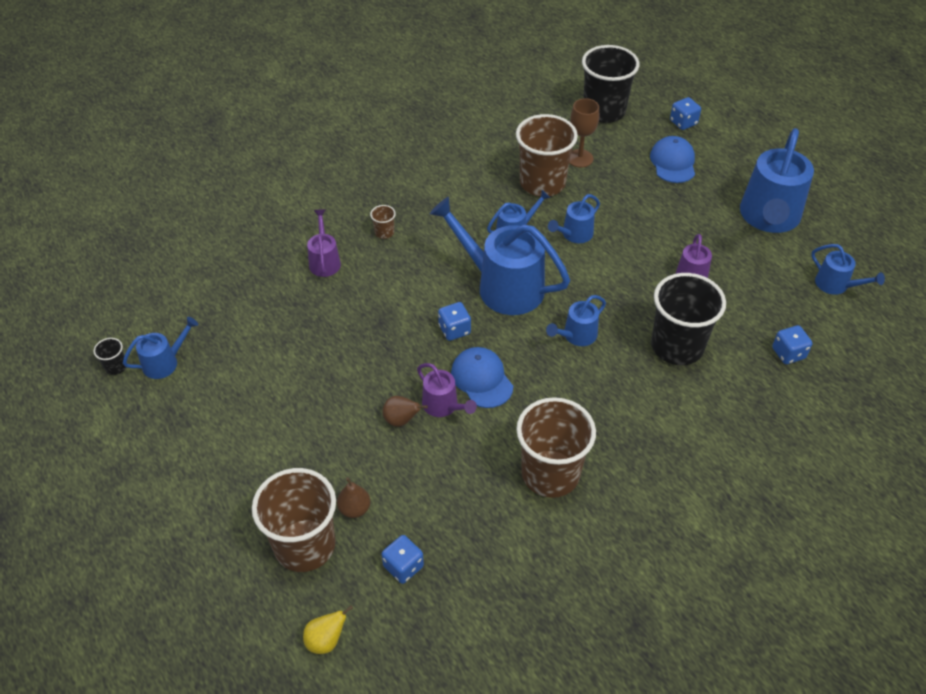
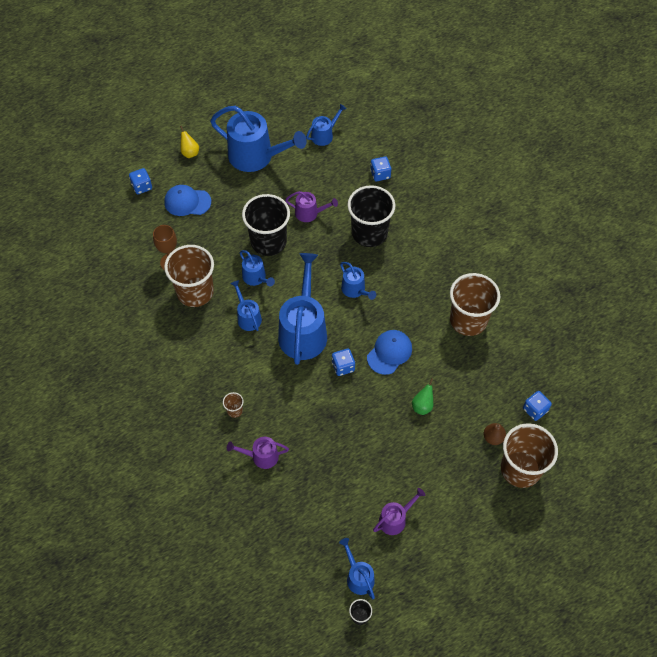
camera: 85 degrees left, 10 degrees up
(326, 640) = (585, 456): yellow pear -> yellow pear (190, 153)
(401, 420) = (422, 406): brown pear -> green pear
(443, 406) = (411, 378): purple watering can -> purple watering can (395, 519)
(482, 379) = (389, 352): blue cap -> blue cap turned 150 degrees clockwise
(503, 286) = (303, 331): blue watering can -> blue watering can turned 150 degrees clockwise
(603, 111) = (115, 237): black cup -> black cup (268, 242)

